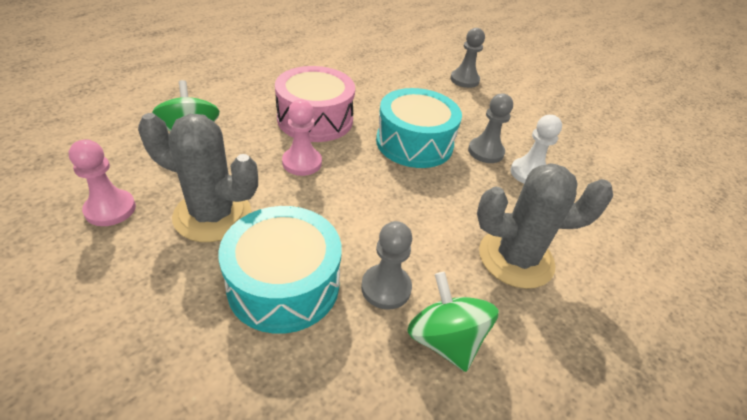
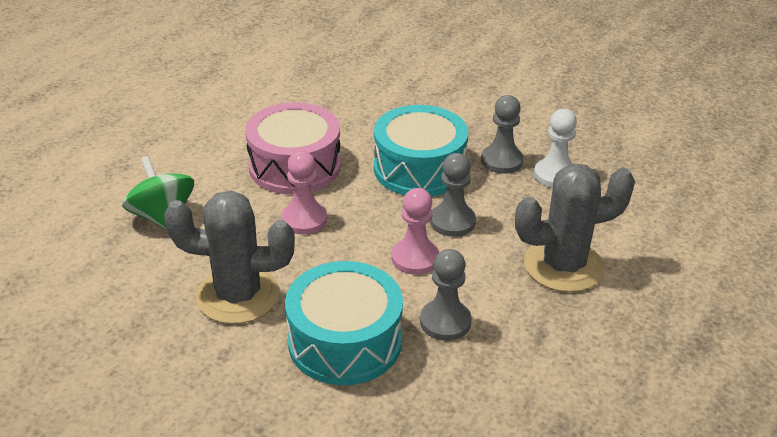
camera: 10 degrees left, 5 degrees down
(110, 209) = (127, 315): pink pawn -> pink pawn (415, 258)
(445, 340) = (516, 352): green spinning top -> none
(464, 80) = (450, 76): grey pawn -> grey pawn (452, 222)

